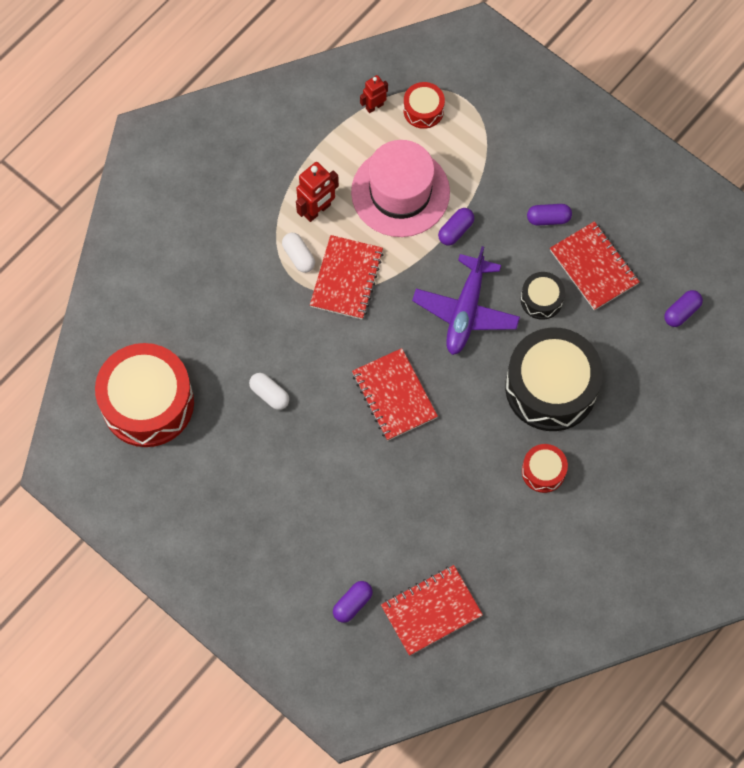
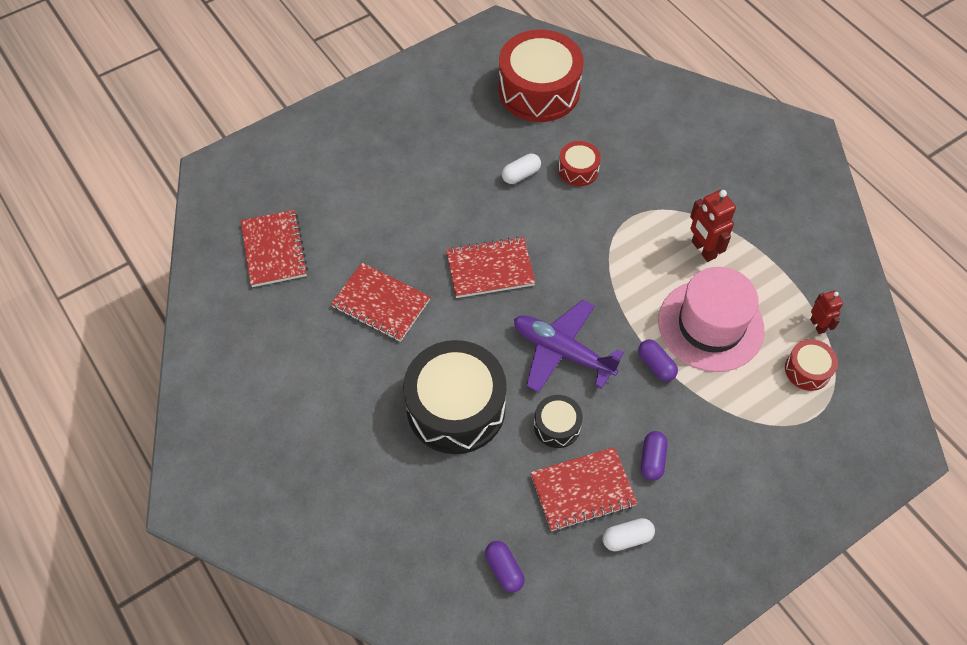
camera: 105 degrees right, 10 degrees down
(298, 256) = (655, 224): white capsule -> white capsule (627, 538)
(346, 278) = (623, 258): red notebook -> red notebook (381, 303)
(352, 604) = (306, 194): purple capsule -> none
(543, 471) = (370, 376): red drum -> red drum (578, 170)

